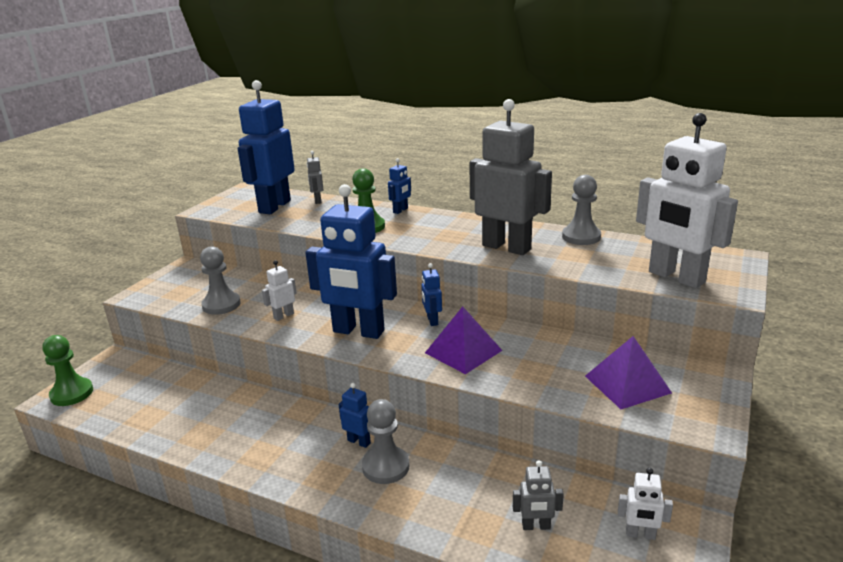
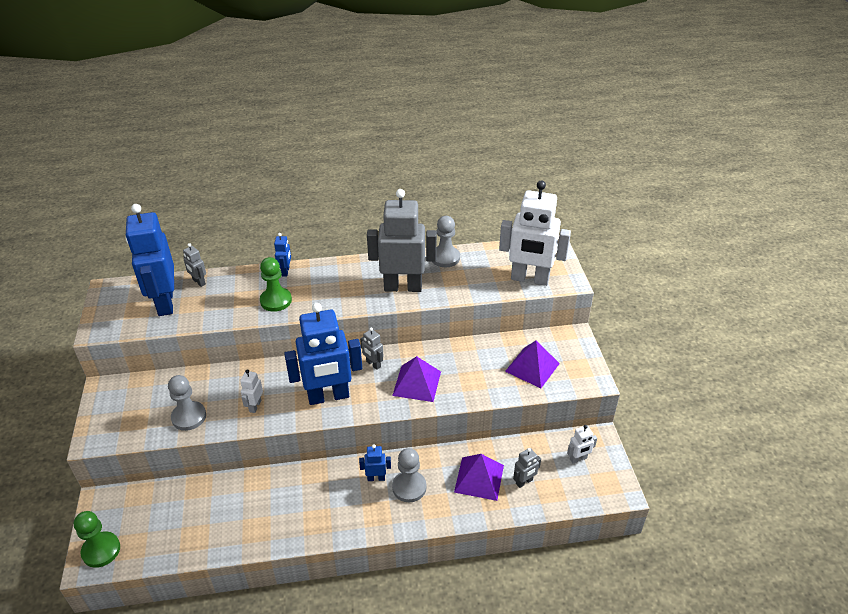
camera: 35 degrees left, 15 degrees up
(432, 320) = (373, 364): blue robot -> grey robot
(478, 495) = (479, 478): none -> purple pyramid

